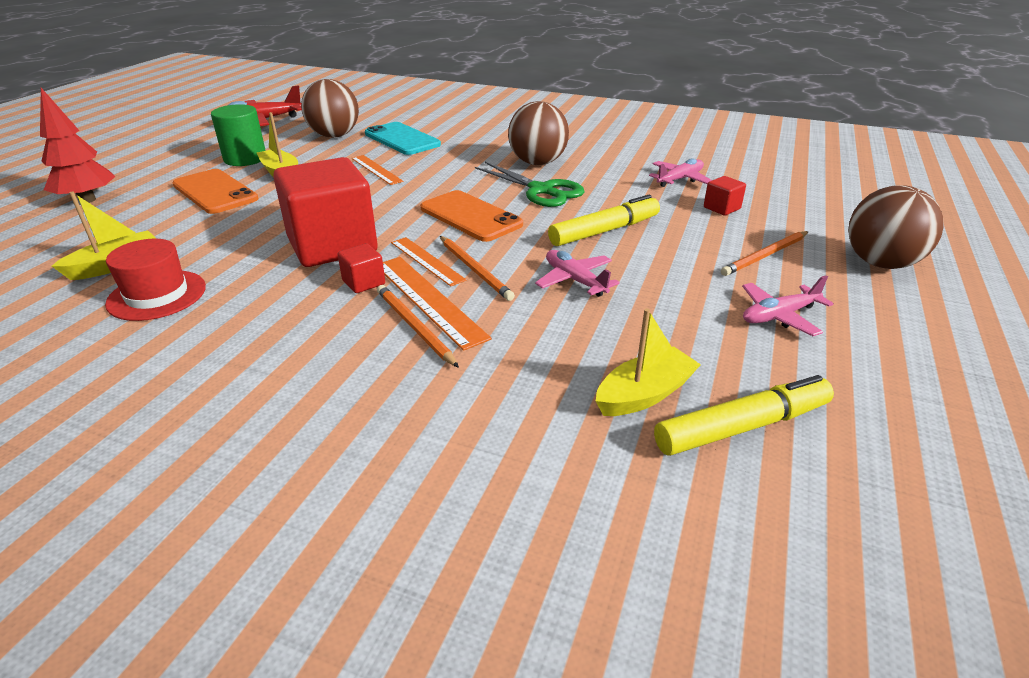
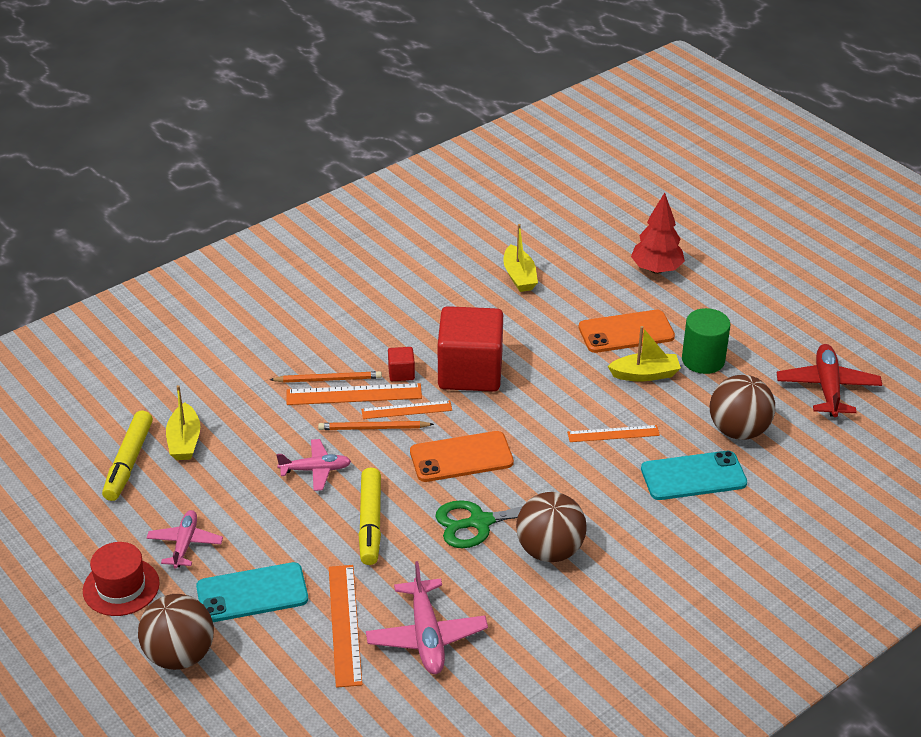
camera: 120 degrees right, 5 degrees up
(157, 295) = (460, 289): red hat -> red hat (121, 587)
(680, 179) = (426, 636): pink plane -> pink plane, size x1.52
(721, 208) = (345, 624): red cube -> orange ruler
(765, 255) = (252, 593): orange pencil -> turquoise phone

